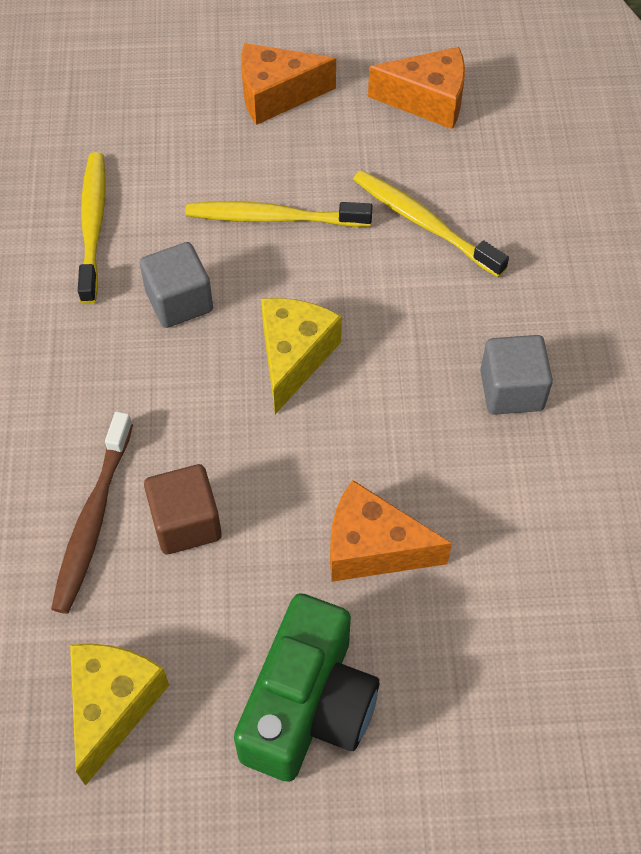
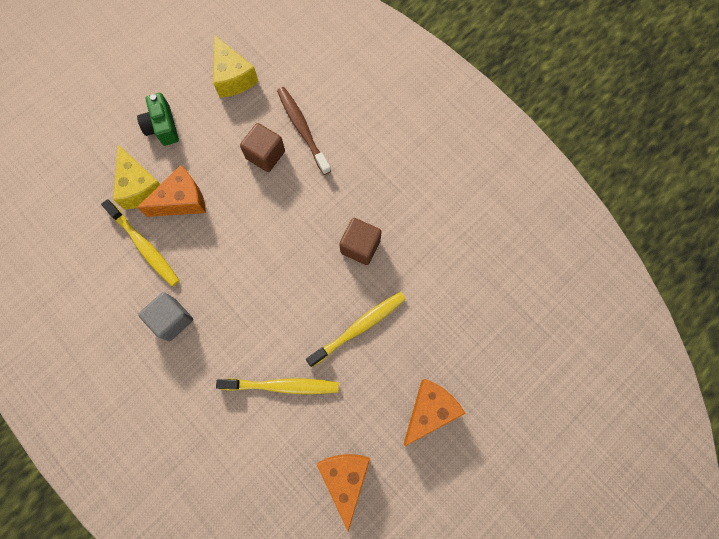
camera: 140 degrees right, 15 degrees up
(93, 225) = (438, 254): yellow toothbrush -> yellow toothbrush (144, 246)
(179, 301) = (360, 246): grey cube -> brown cube
(294, 357) = (284, 259): yellow cheese -> yellow cheese (140, 187)
(308, 705) = (162, 127): green camera -> green camera, size x0.62
(428, 100) = (345, 479): orange cheese -> orange cheese turned 120 degrees clockwise

